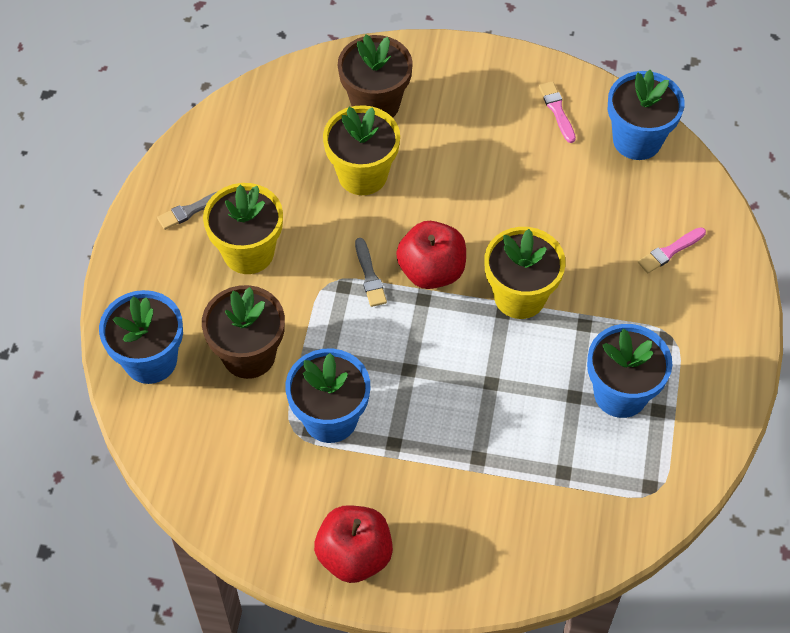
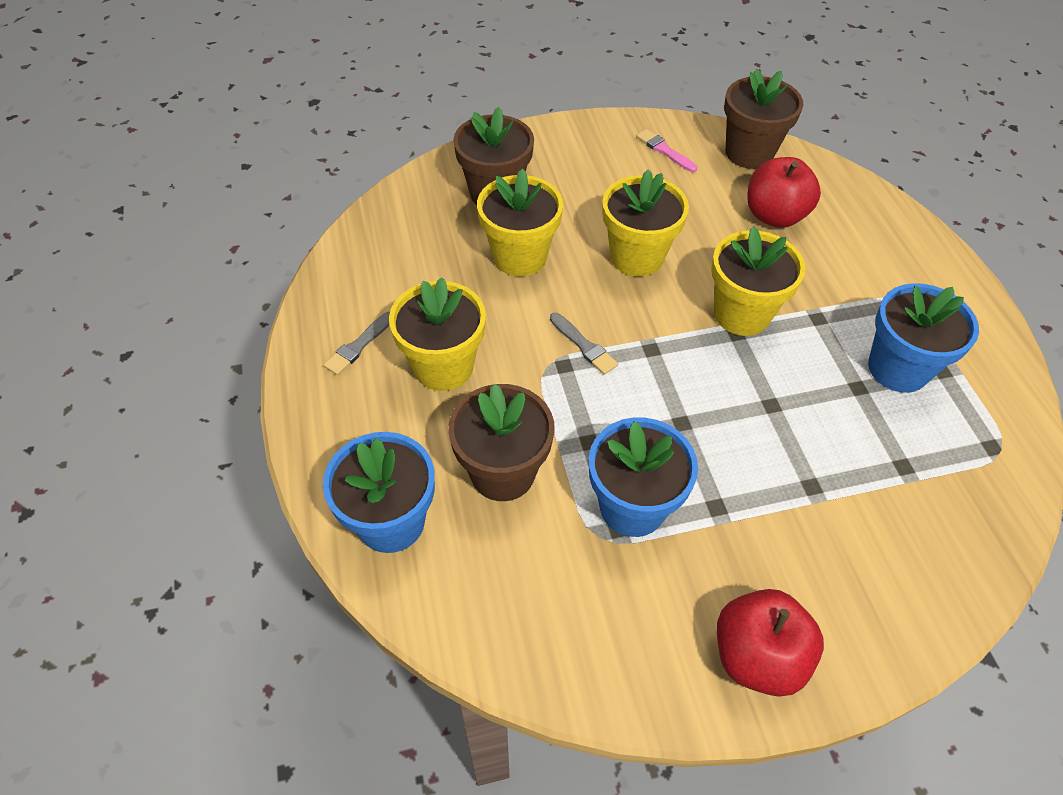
camera: 25 degrees left, 5 degrees down
(431, 271) = (642, 320): red apple -> red apple (774, 216)
(463, 210) = (636, 257): none -> yellow flower pot
(637, 140) = (749, 153): blue flower pot -> brown flower pot
(670, 251) = (844, 230): pink brush -> none

